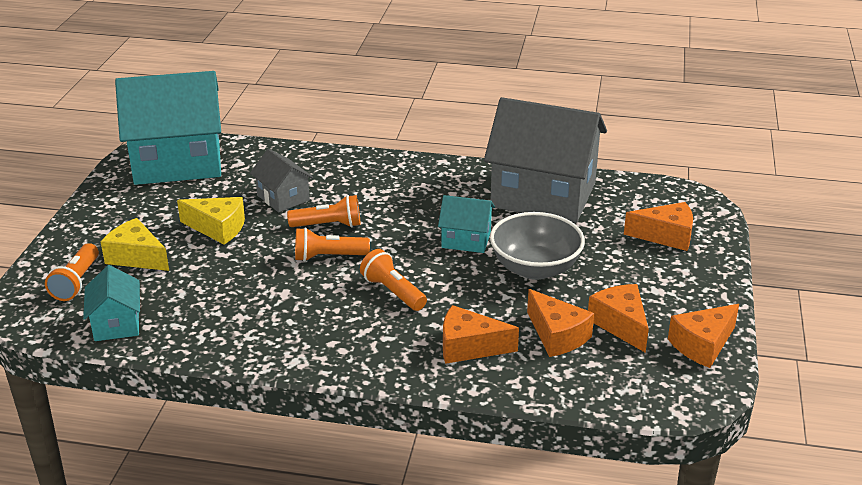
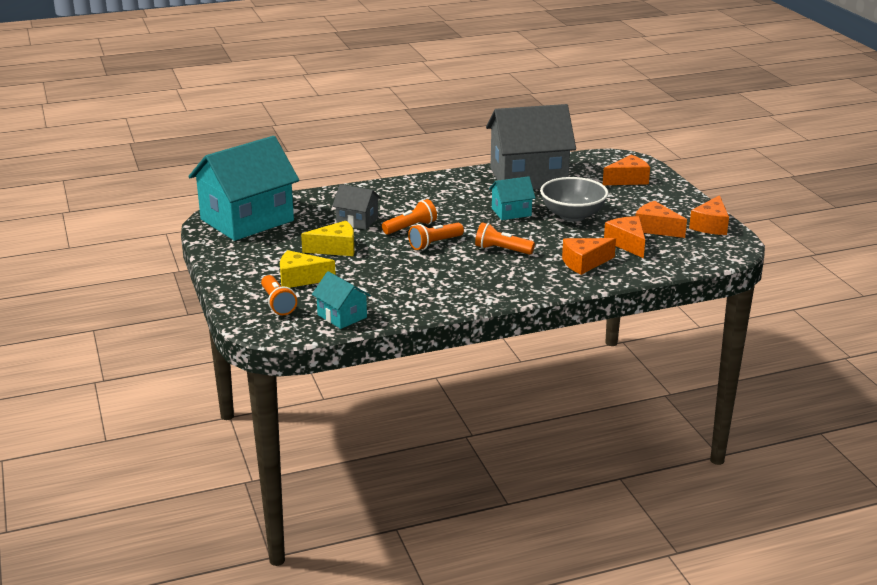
camera: 30 degrees left, 5 degrees down
(557, 335) = (627, 243): orange cheese -> orange cheese turned 135 degrees counterclockwise

